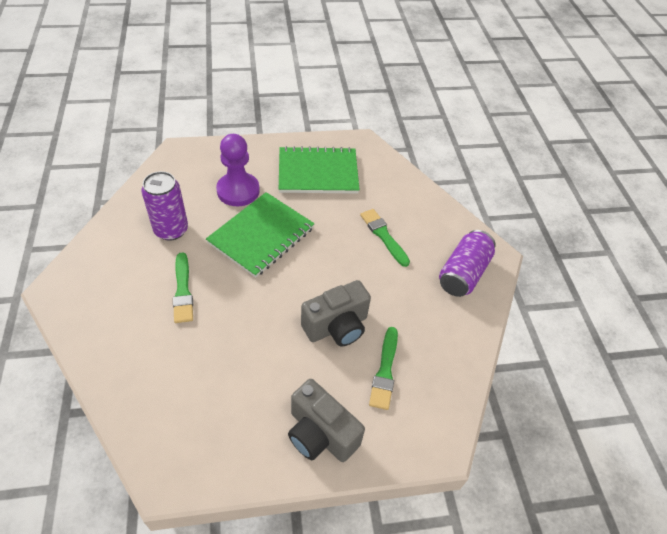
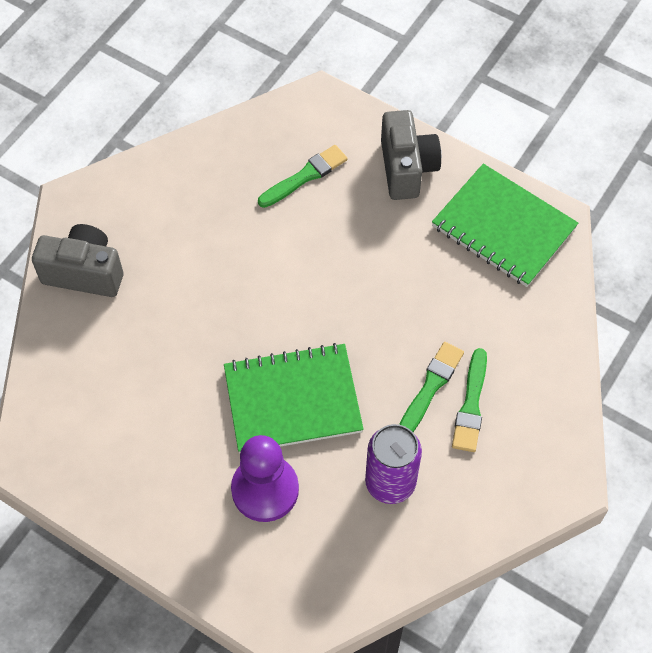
camera: 135 degrees left, 10 degrees up
(318, 172) = (139, 448): green notebook -> green notebook (503, 227)
(337, 327) = (309, 242): grey camera -> grey camera (84, 273)
(383, 236) = (159, 303): green brush -> green brush (471, 405)
(463, 273) = (127, 206): purple can -> none

